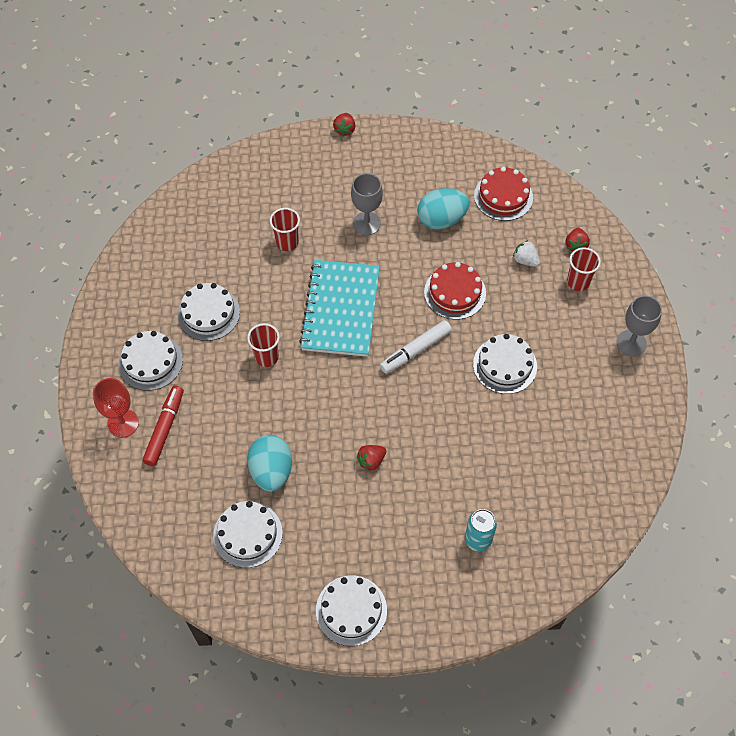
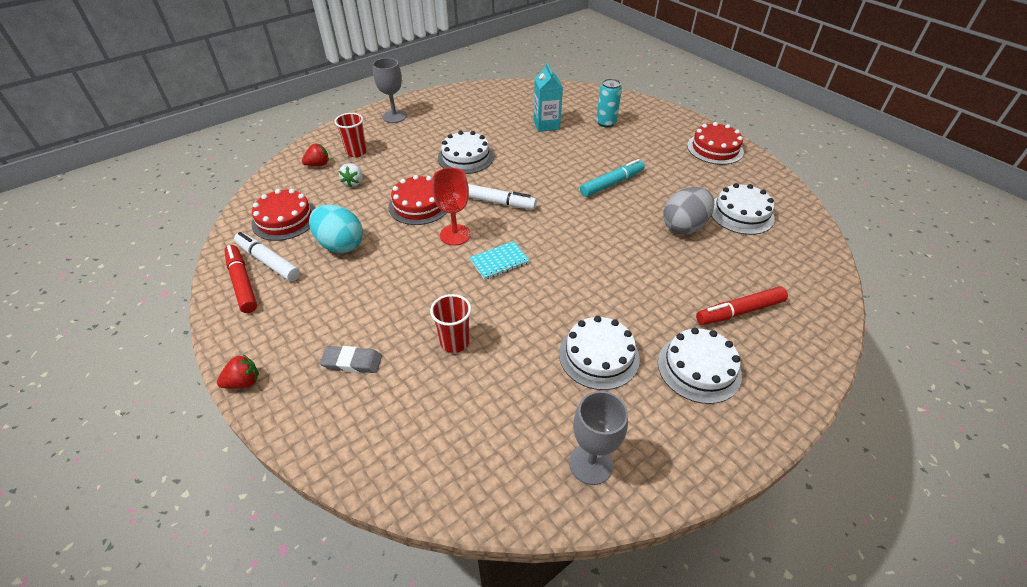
camera: 125 degrees left, 15 degrees down
(123, 423) = (775, 346): red goblet -> red goblet (455, 235)
(266, 357) = (596, 283): red cup -> none
(271, 471) = (684, 226): turquoise egg -> grey egg
(316, 184) = (352, 362): none -> grey eraser
(340, 310) = (499, 261): turquoise notebook -> turquoise notebook, size x0.45
(351, 610) = (715, 148): white cake -> red cake
(366, 223) = (382, 293): grey goblet -> grey goblet (591, 463)
(371, 461) = (612, 183): red strawberry -> turquoise marker
(441, 151) = (242, 283): none -> red marker
(455, 171) = (268, 261): none -> white marker
(515, 476) = (546, 125): none -> turquoise carton

